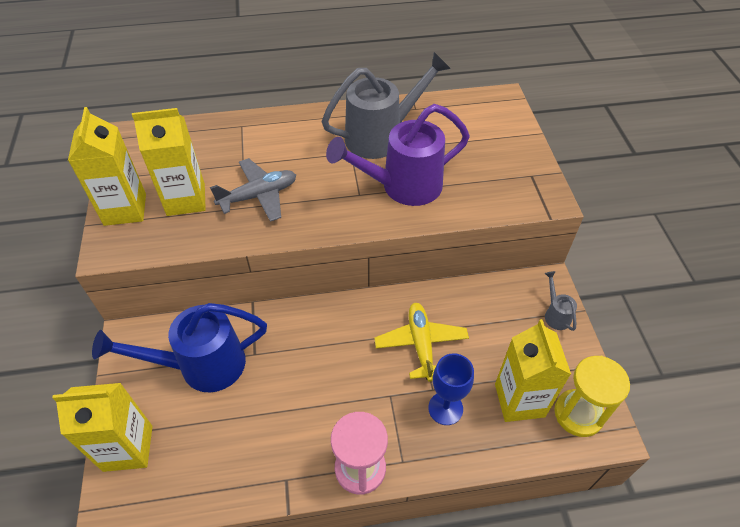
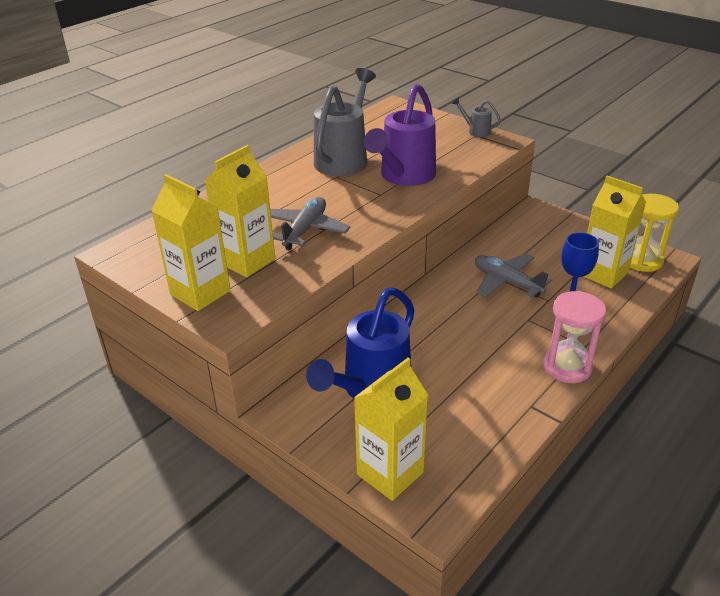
camera: 40 degrees left, 15 degrees down
(421, 344) = (507, 282): yellow plane -> grey plane
(555, 315) = (562, 222): grey watering can -> grey watering can (476, 131)

